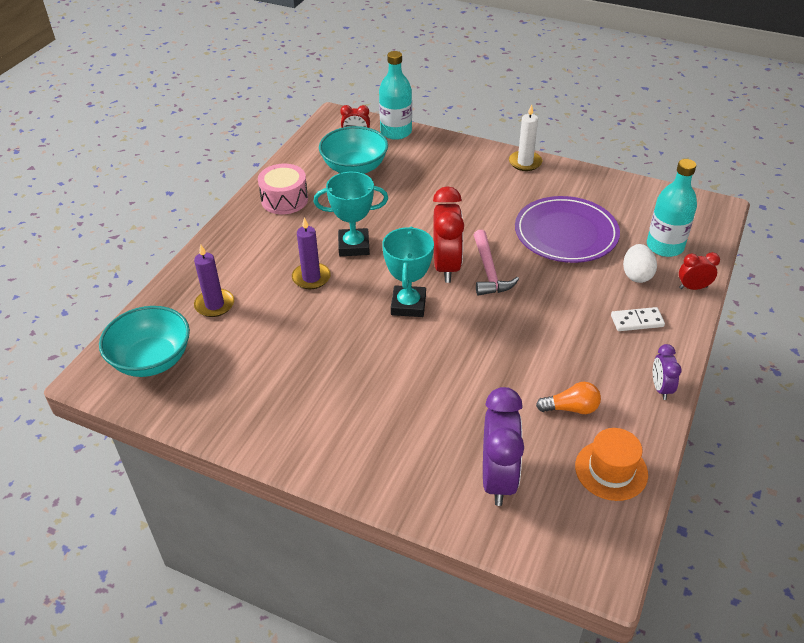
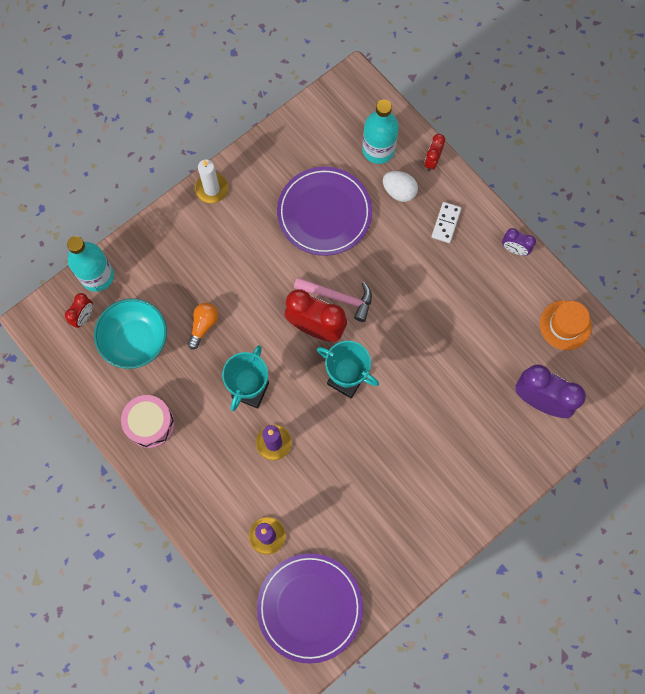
camera: 65 degrees left, 30 degrees up
(152, 360) = (309, 607): turquoise bowl -> purple plate
(571, 408) = (504, 319): orange light bulb -> orange light bulb (203, 325)

